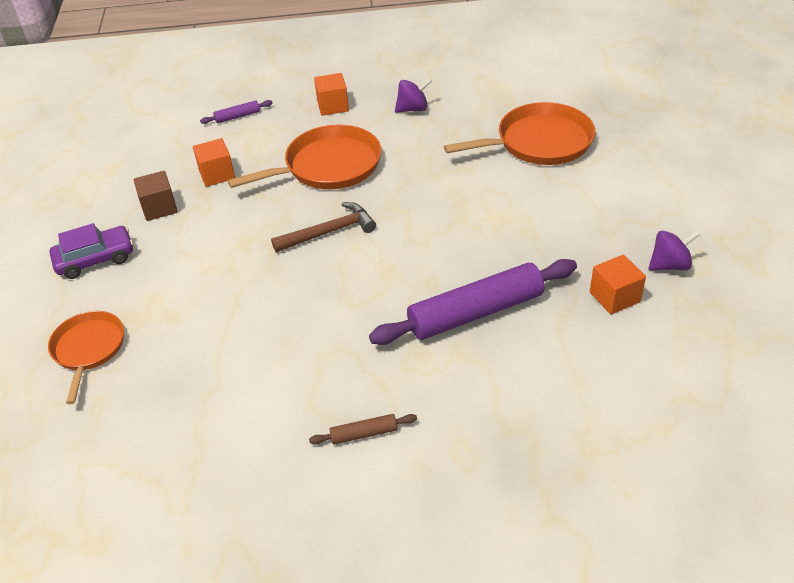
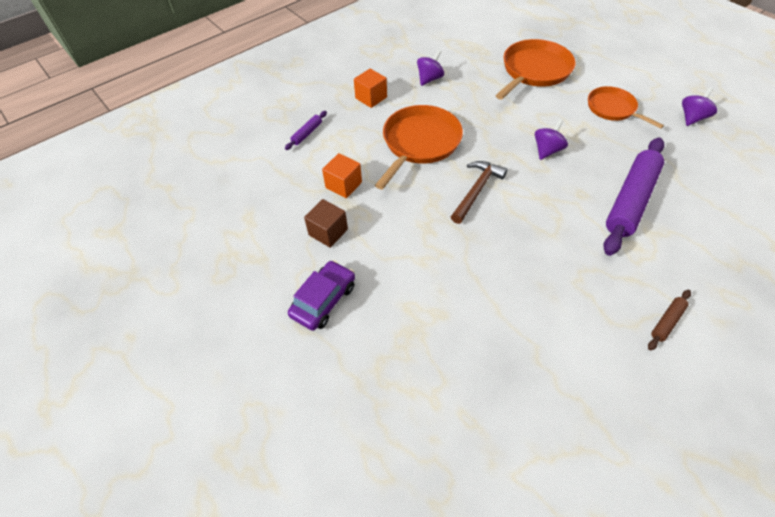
camera: 35 degrees left, 10 degrees up
(88, 349) = (406, 377): orange pan -> orange pan (612, 109)
(448, 226) = (547, 150): none -> purple spinning top
(614, 297) = (689, 151): orange cube -> none

